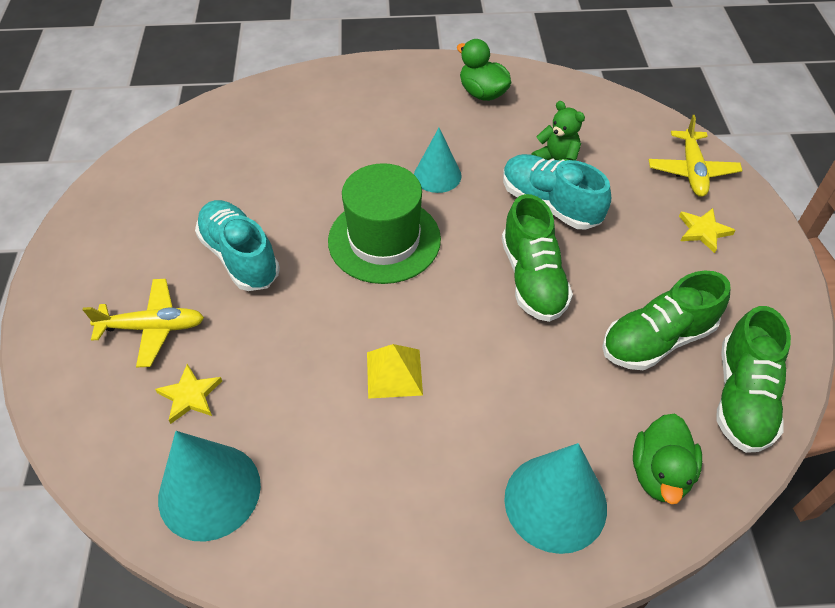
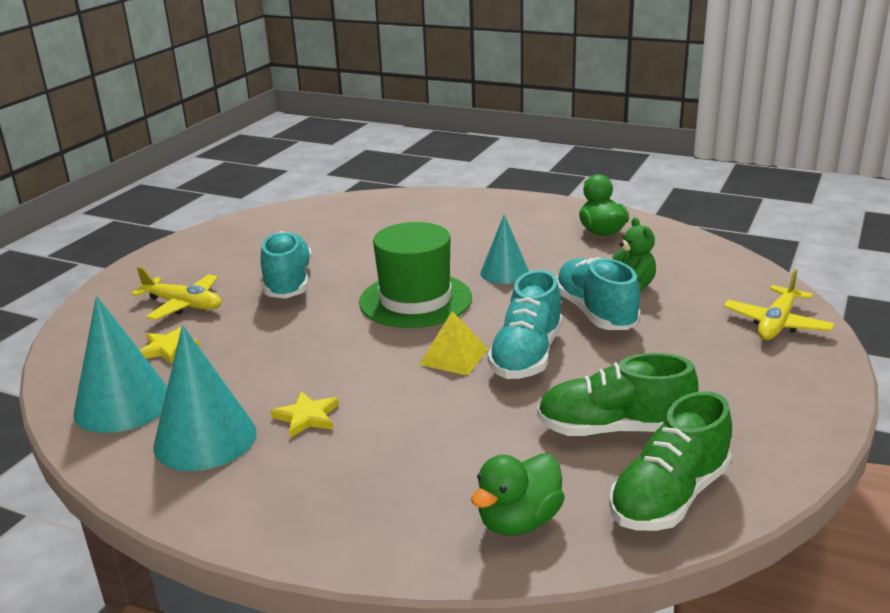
camera: 30 degrees right, 25 degrees down
(394, 373) = (337, 380): yellow pyramid -> yellow pyramid (454, 356)
(532, 279) = (527, 356): green shoe -> turquoise shoe
(555, 502) = (393, 505): turquoise cone -> turquoise cone (205, 439)
(703, 231) = (746, 368): yellow star -> yellow star (307, 417)

